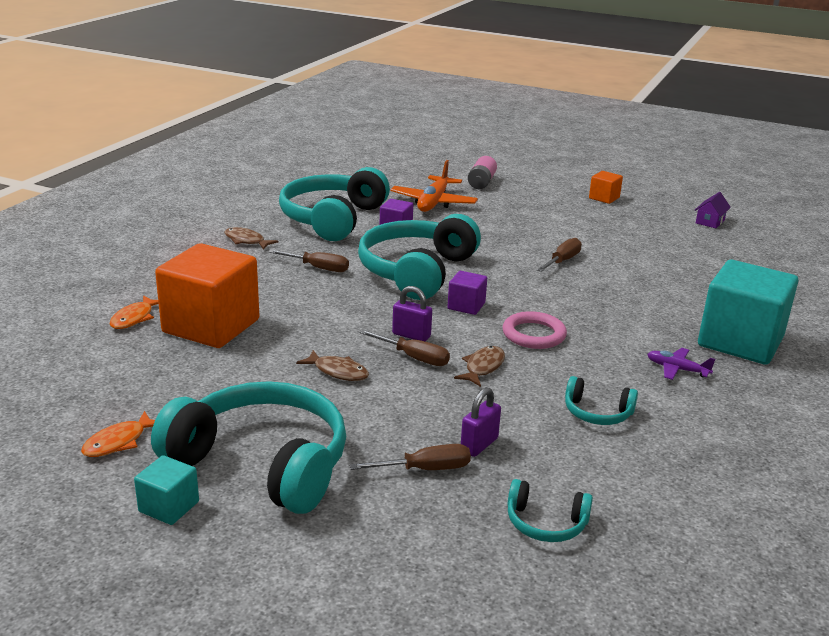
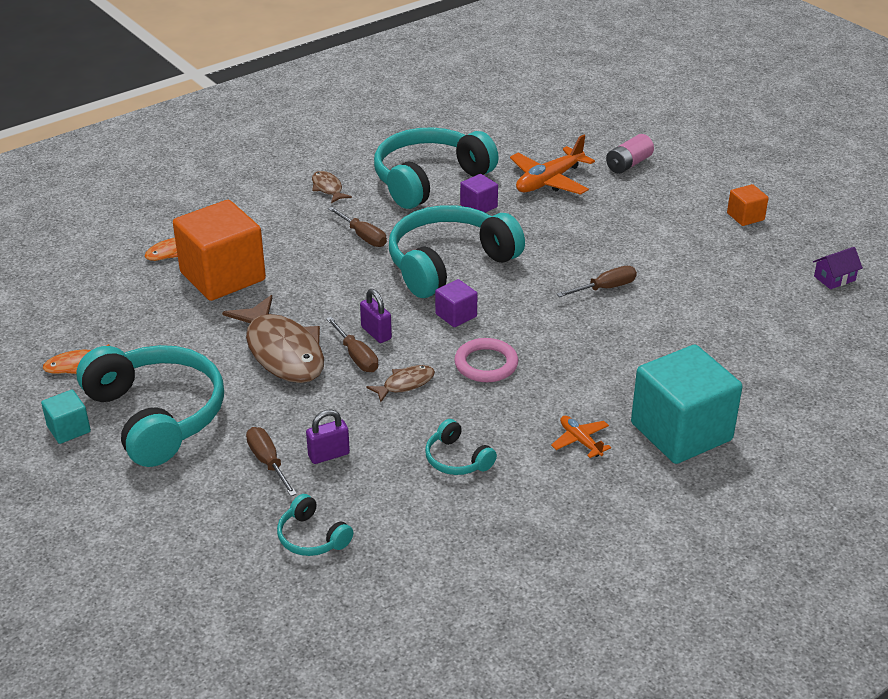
camera: 30 degrees right, 10 degrees up
(338, 372) = (282, 351): brown fish -> brown fish, size x2.13
(426, 469) = (268, 462): brown screwdriver -> brown screwdriver turned 135 degrees counterclockwise
(677, 369) = (580, 441): purple plane -> orange plane

